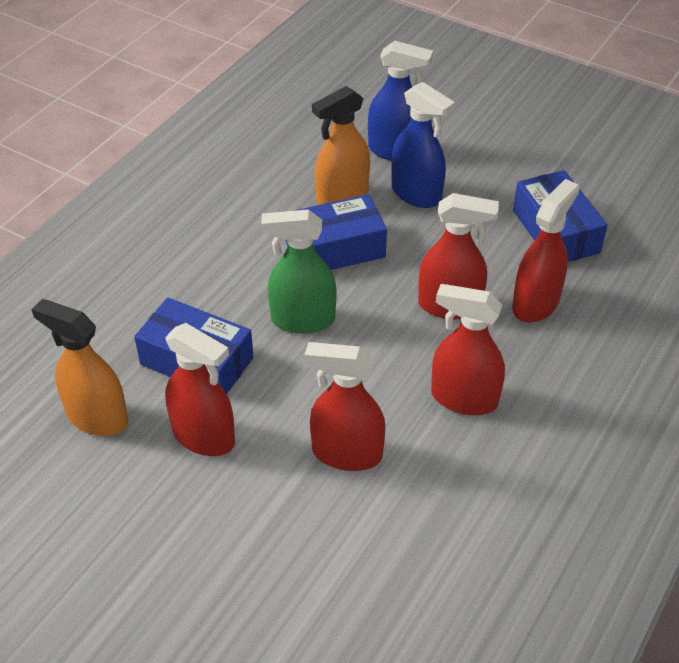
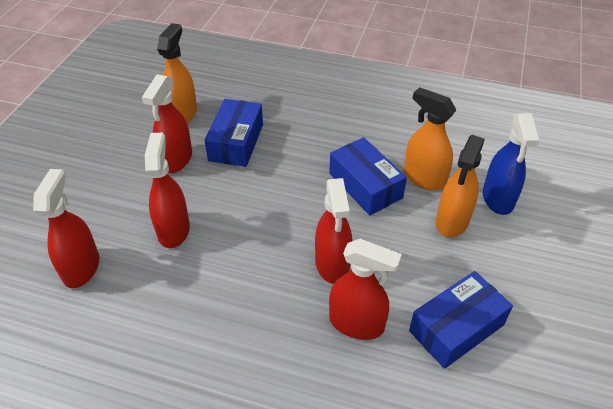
camera: 75 degrees right, 0 degrees up
(302, 319) = (288, 183): green spray bottle -> none
(416, 194) = (452, 221): blue spray bottle -> orange spray bottle
(463, 398) = (237, 288): red spray bottle -> red spray bottle (81, 268)

